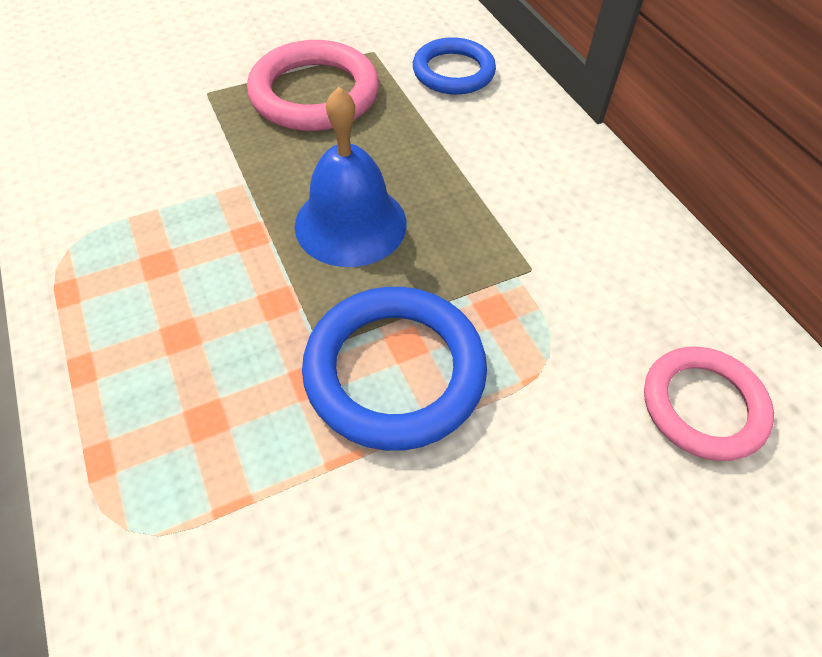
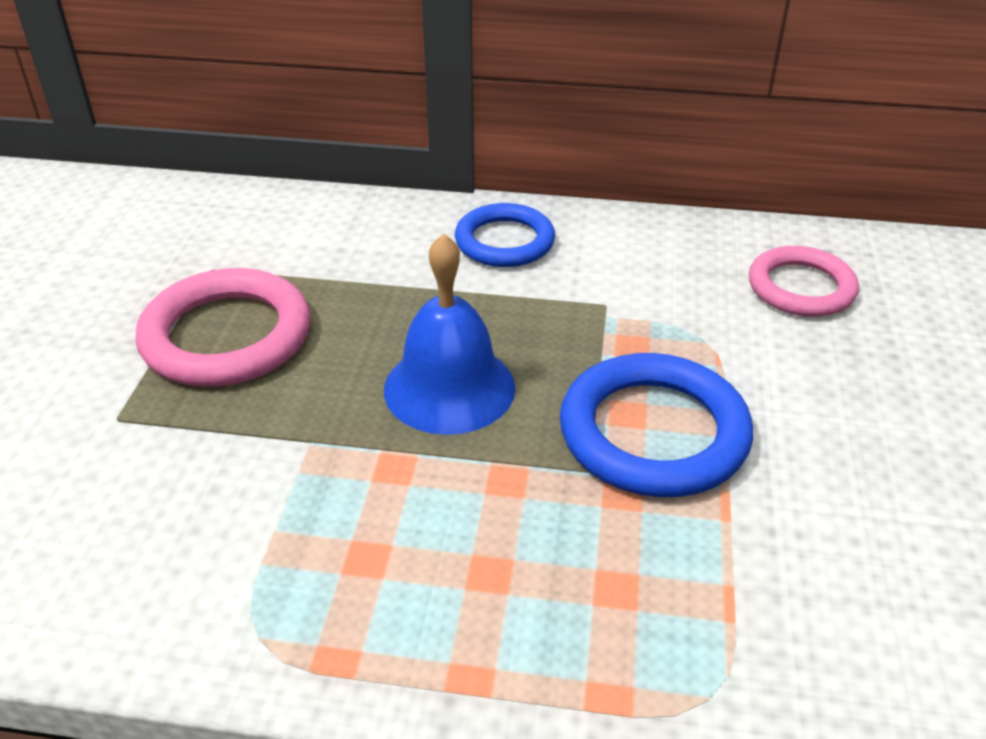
camera: 55 degrees left, 15 degrees down
(453, 72) = (309, 234): blue ring -> blue ring (504, 241)

